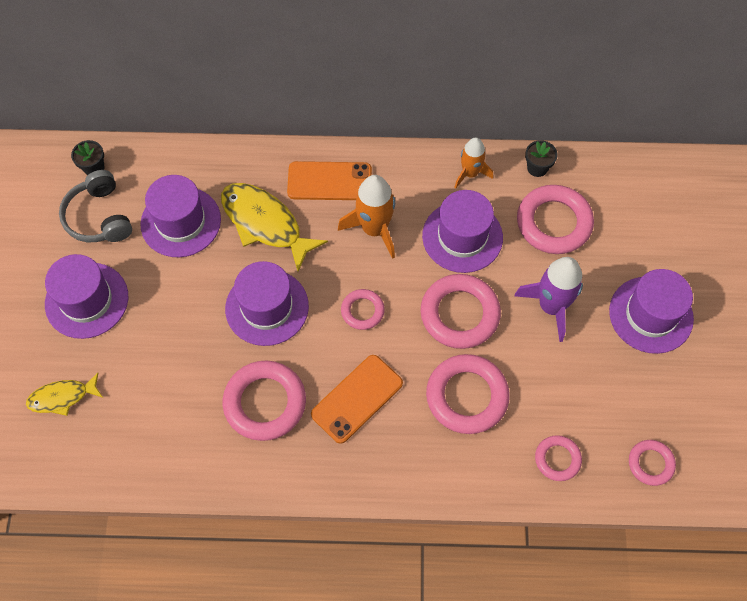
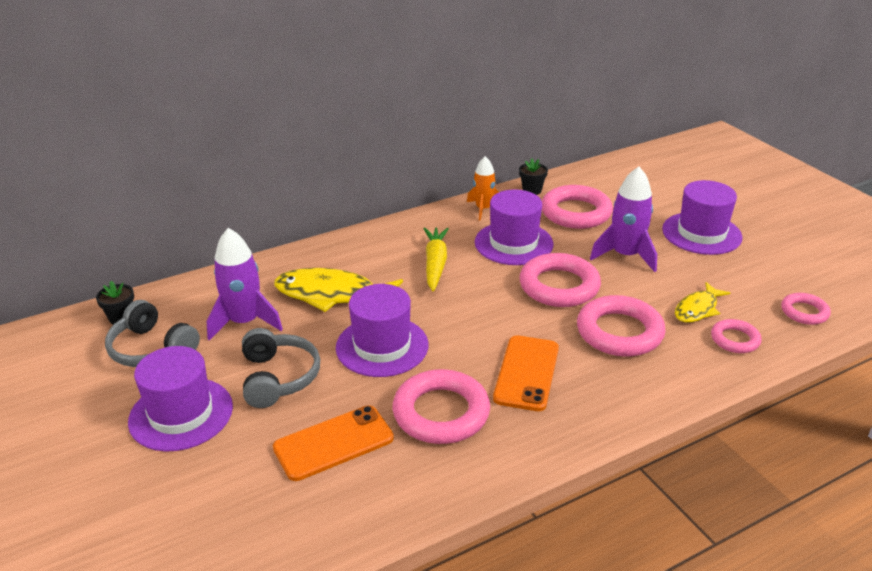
camera: 30 degrees left, 30 degrees down
(62, 397) = (207, 505): yellow fish -> yellow fish (697, 309)
(172, 300) = (278, 377): none -> grey headphones
(181, 222) = (245, 322): purple hat -> purple rocket
(329, 181) = (369, 251): orange phone -> orange phone (333, 443)
(362, 311) = (474, 315): pink ring -> none
(374, 229) = (435, 264): orange rocket -> yellow carrot

